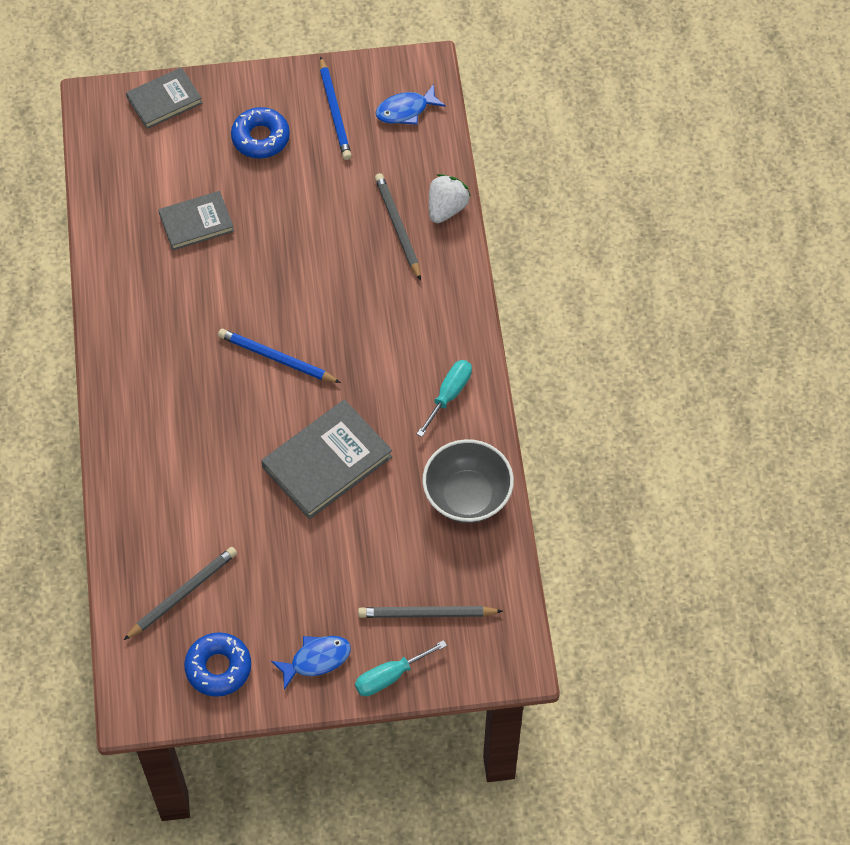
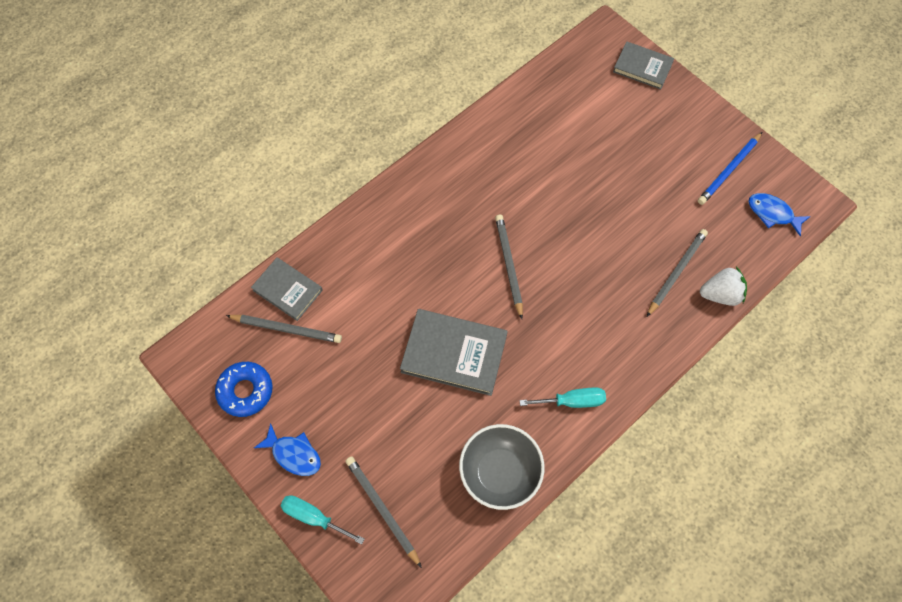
camera: 55 degrees right, 5 degrees up
(196, 223) = (569, 147): grey book -> grey book (287, 290)
(260, 138) = (667, 140): blue donut -> none
(277, 358) = (509, 265): blue pencil -> grey pencil

